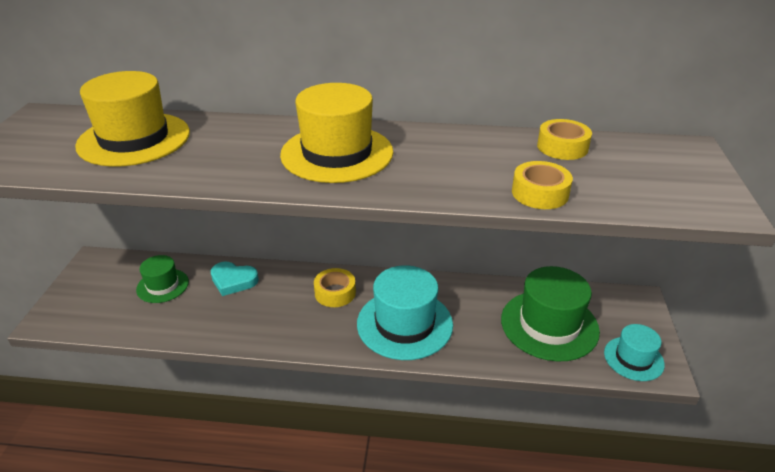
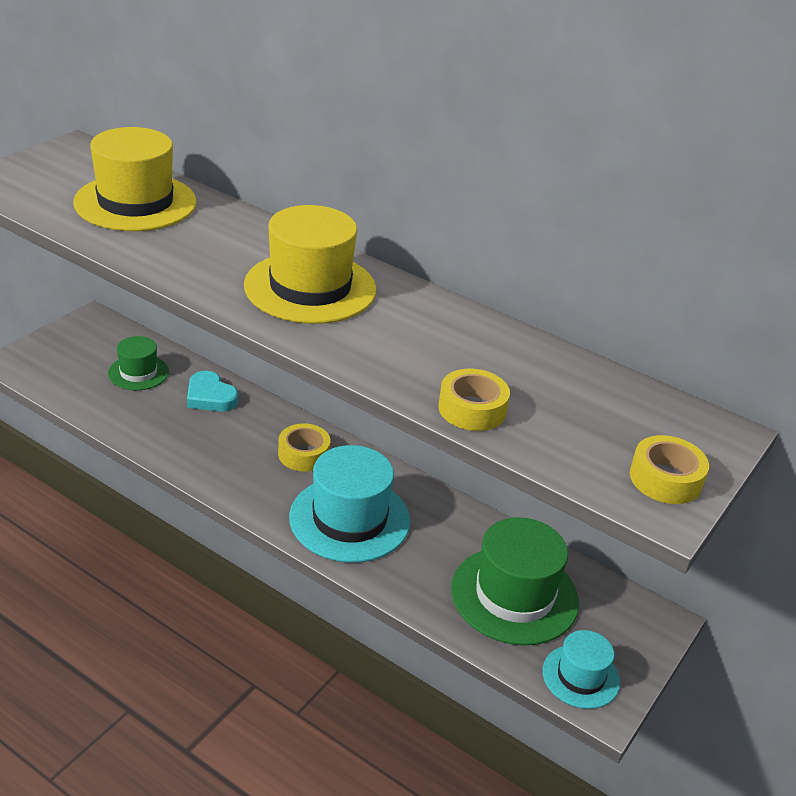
camera: 25 degrees right, 0 degrees up
(562, 147) = (564, 372): yellow tape -> yellow tape (665, 479)

